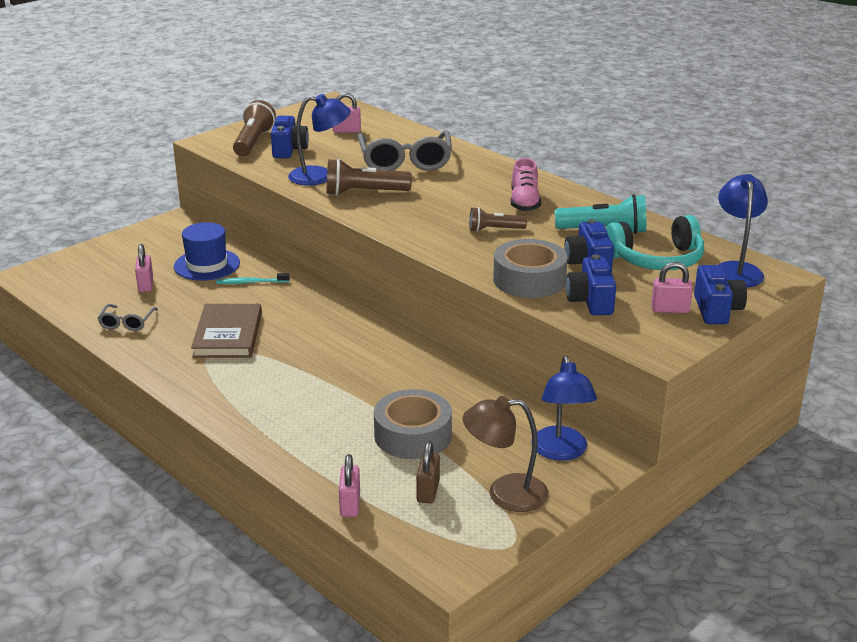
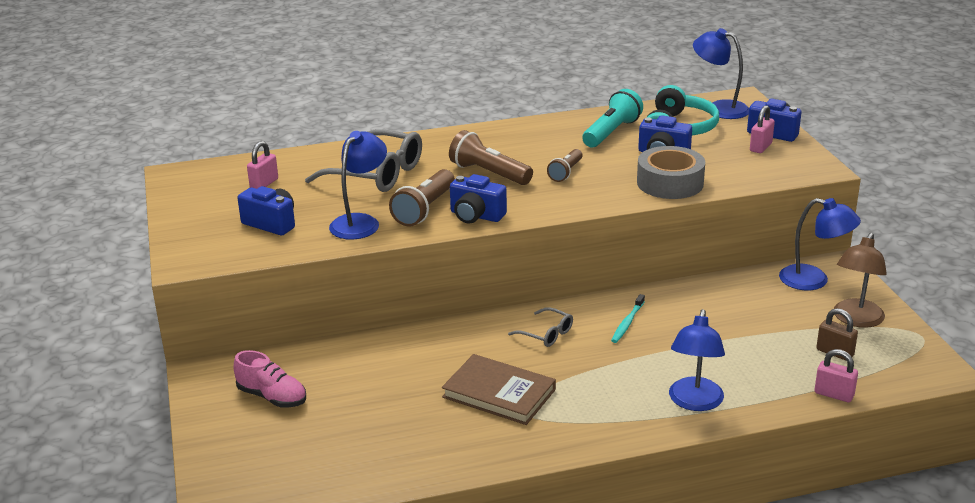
camera: 60 degrees left, 0 degrees up
(127, 323) = (413, 453): grey glasses -> grey glasses (546, 334)
(146, 285) = (338, 424): pink padlock -> none
(207, 265) = (334, 374): blue hat -> none
(251, 282) = (403, 355): turquoise toothbrush -> turquoise toothbrush (627, 323)
(253, 142) = (223, 238): brown flashlight -> brown flashlight (489, 173)
(280, 428) = (694, 402): none -> blue lamp
(413, 435) = (749, 338): grey tape -> none
(524, 202) = (526, 147): pink shoe -> pink shoe (272, 397)
(590, 301) = (726, 170): blue camera -> blue camera (476, 216)

